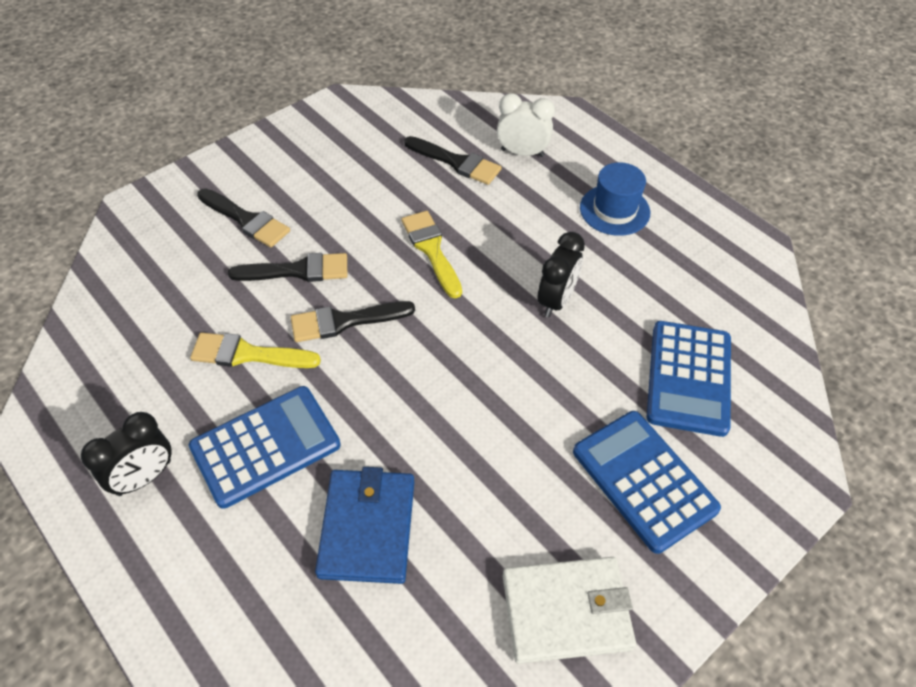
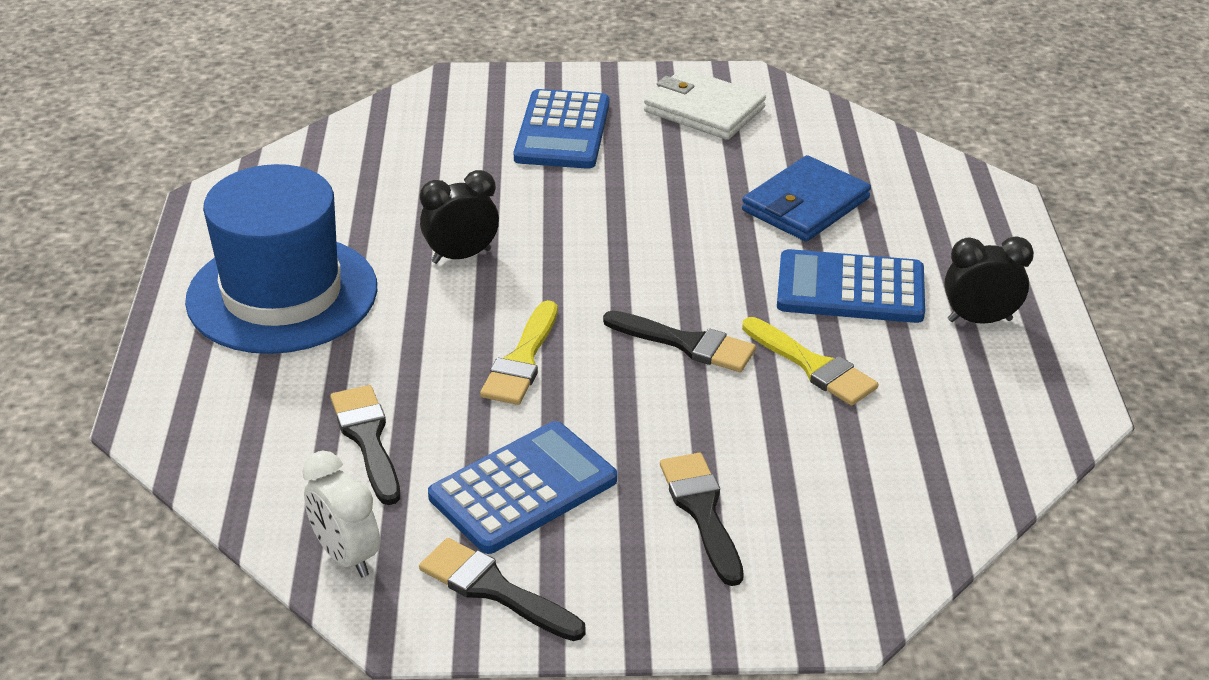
camera: 140 degrees left, 15 degrees down
(297, 270) = (691, 417): black brush -> black brush (494, 589)
(522, 153) = (276, 405): white clock -> white clock (346, 556)
(614, 210) = (282, 294): blue hat -> blue hat, size x1.95
(689, 378) = (436, 158): blue calculator -> blue calculator (523, 488)

